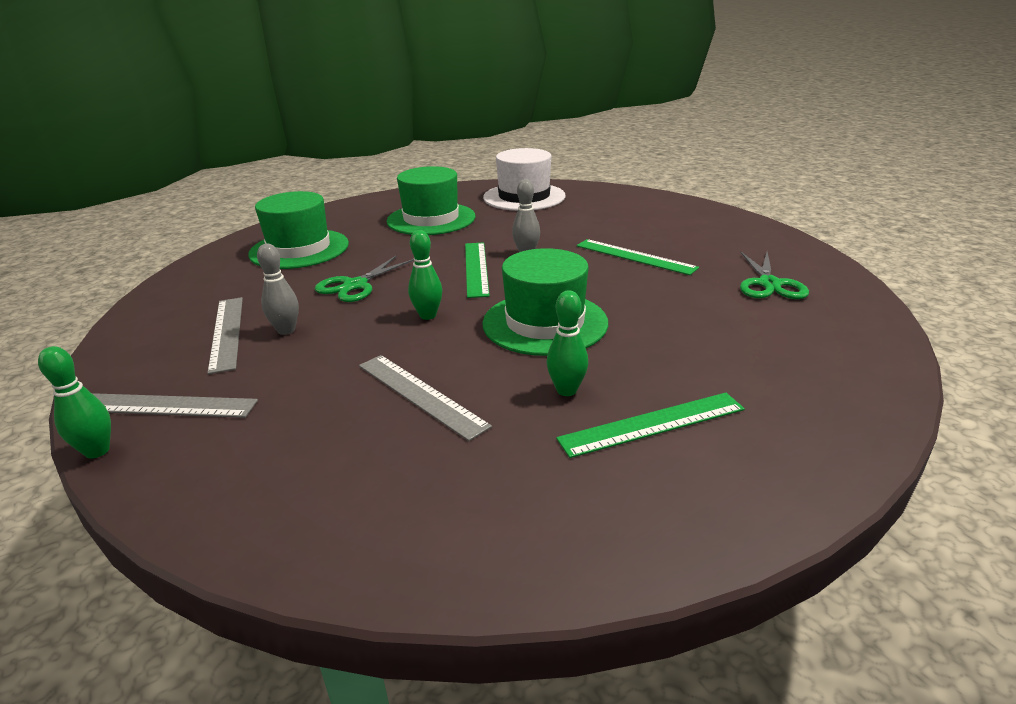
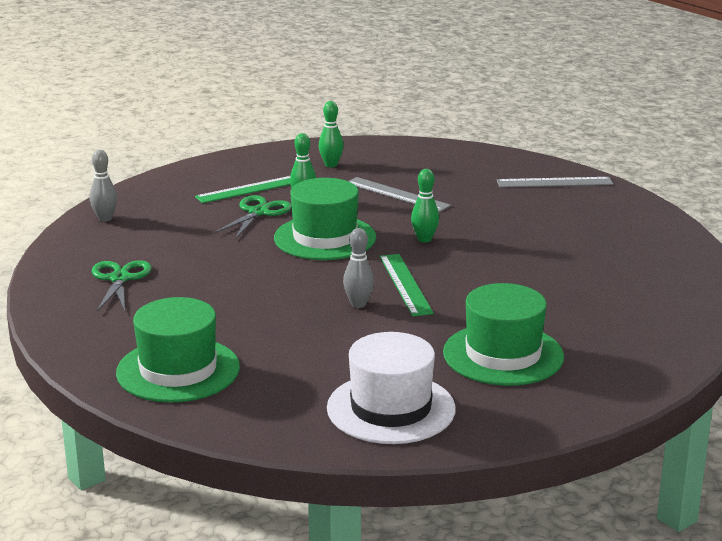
camera: 170 degrees right, 5 degrees down
(97, 451) = (561, 165): green bowling pin -> green bowling pin (331, 165)
(227, 332) = (577, 221): grey ruler -> none
(286, 330) = (531, 224): grey bowling pin -> grey bowling pin (105, 218)
(299, 249) = (621, 300): green hat -> green hat (178, 370)
(355, 285) = (513, 262): green scissors -> green scissors (258, 212)
(635, 256) = (240, 305): green ruler -> none

